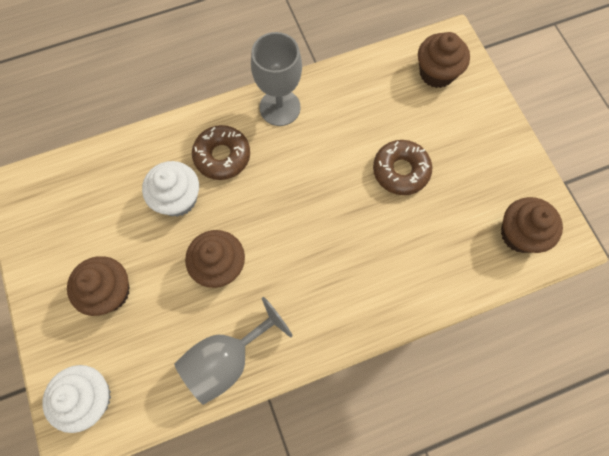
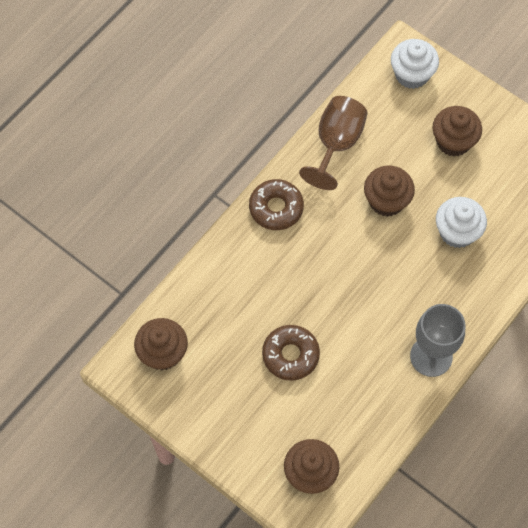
camera: 150 degrees right, 5 degrees down
(222, 156) = (448, 285): brown donut -> brown donut (276, 208)
(227, 359) = (336, 144): grey goblet -> brown goblet

